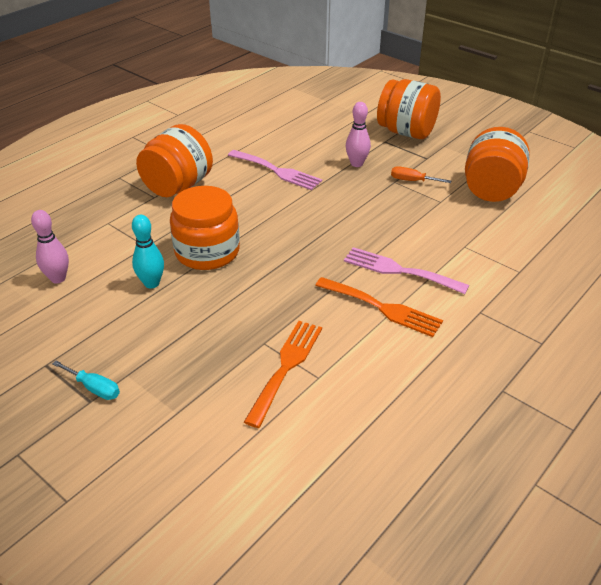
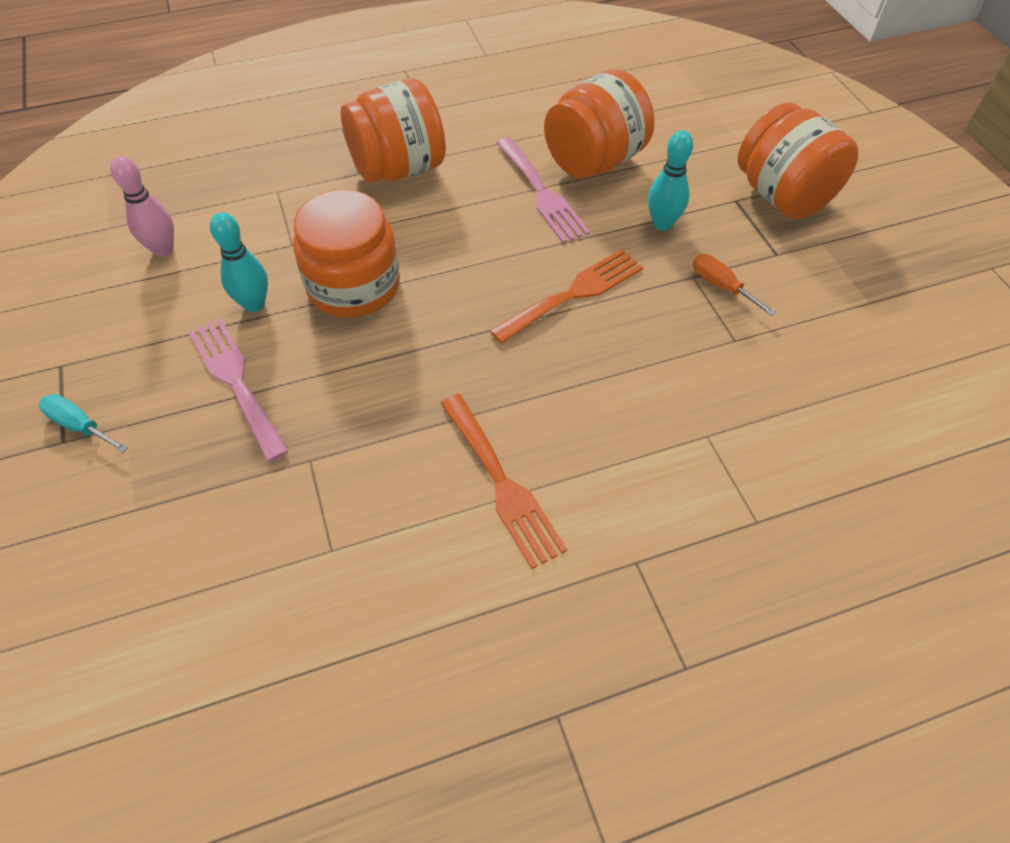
camera: 30 degrees right, 15 degrees up
(94, 388) = (80, 425): turquoise screwdriver -> turquoise screwdriver turned 150 degrees clockwise
(286, 367) = (305, 512): orange fork -> orange fork (573, 294)
(357, 164) = (662, 224): pink bowling pin -> turquoise bowling pin
(399, 270) = (575, 432): pink fork -> pink fork (236, 381)
(491, 190) = (834, 353): orange jar -> orange jar (594, 161)

